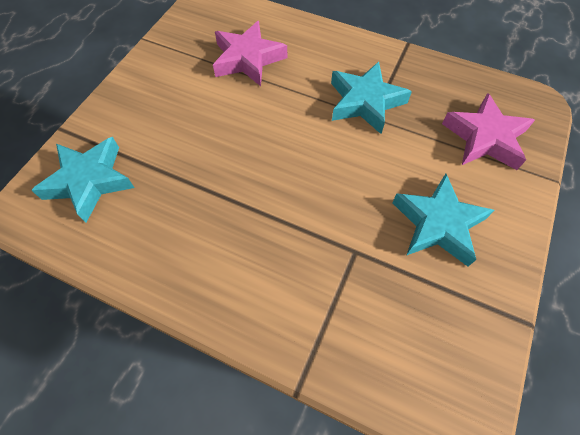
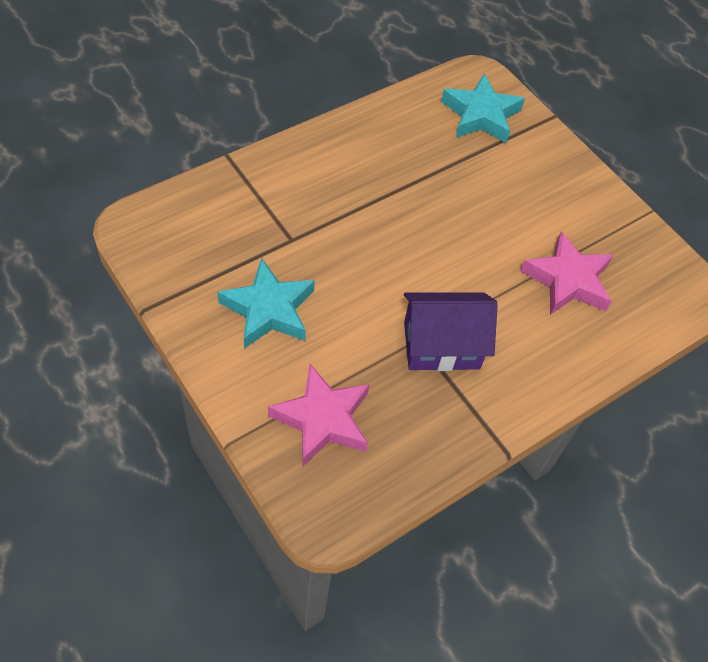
camera: 115 degrees right, 5 degrees down
(365, 102) = (441, 345): turquoise star -> purple house

